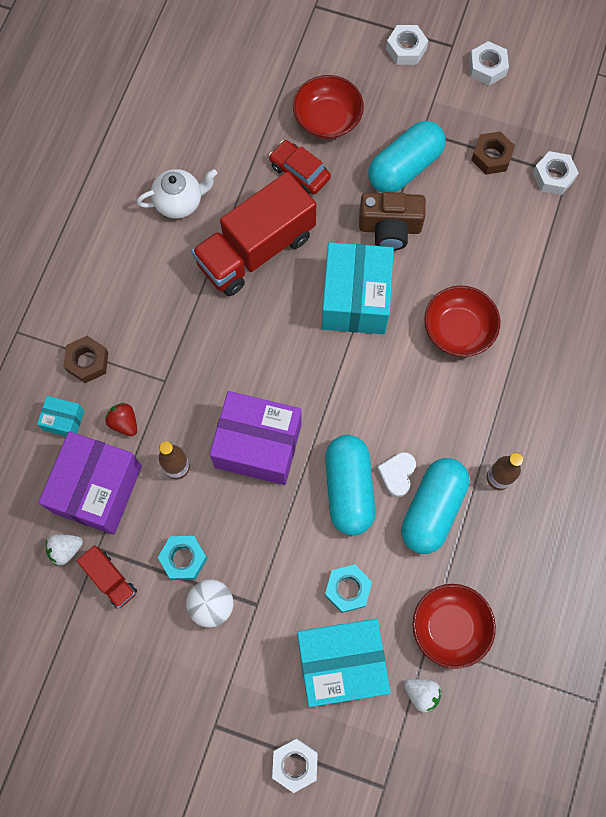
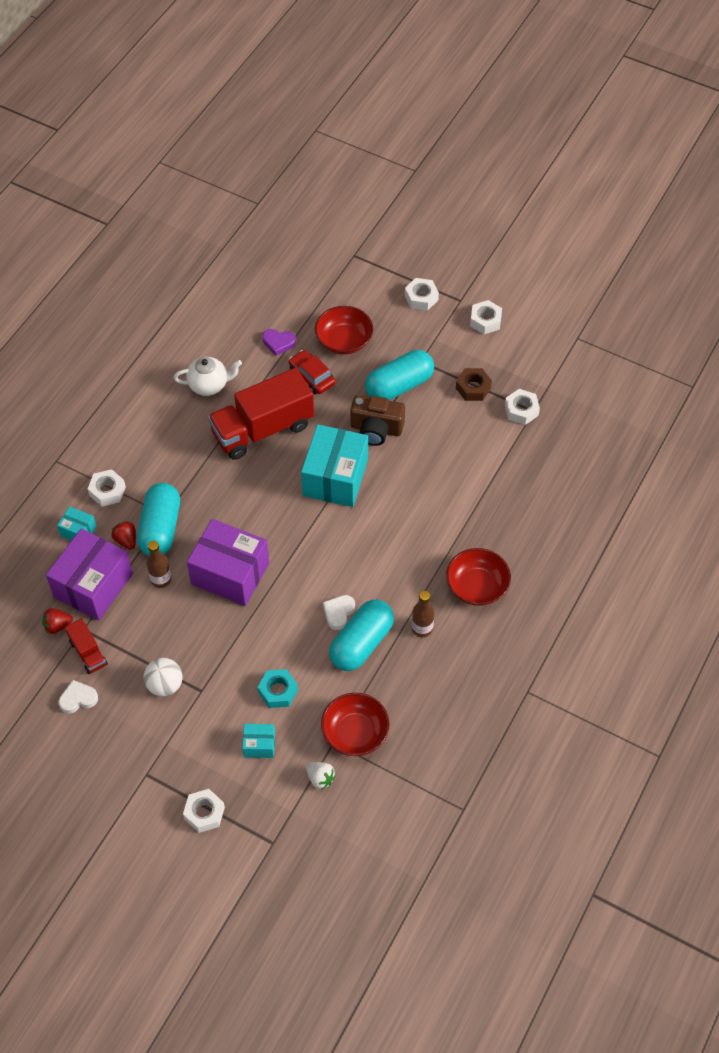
camera: 10 degrees right, 15 degrees down
(65, 550) = (57, 626): white strawberry -> red strawberry
(87, 361) = (107, 491): brown nut -> white nut
(111, 642) = (78, 699): none -> white heart
(183, 559) = (150, 647): turquoise nut -> none
(250, 134) = (278, 343): none -> purple heart
(341, 663) = (259, 745): turquoise box -> turquoise box, size x0.46
(348, 489) = (296, 617): turquoise capsule -> turquoise capsule (160, 528)
(458, 329) = (414, 513): red bowl -> red bowl (477, 586)

